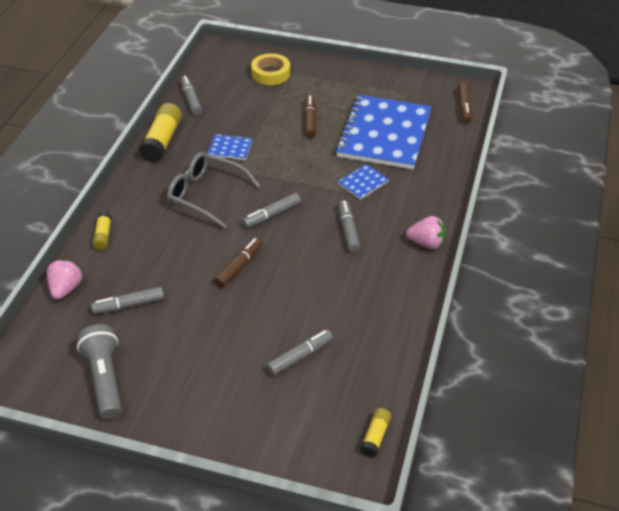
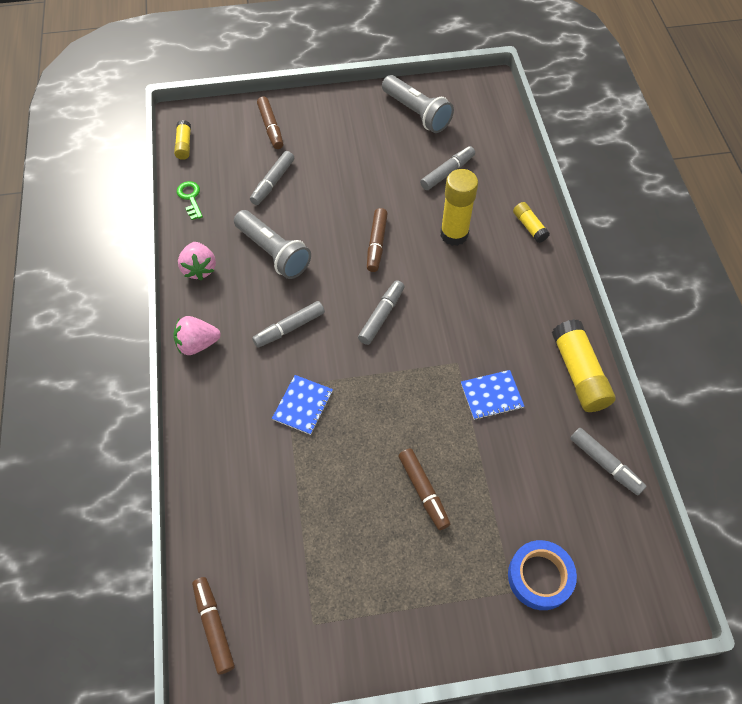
camera: 155 degrees right, 15 degrees up
(66, 289) = (513, 167): pink strawberry -> pink strawberry (199, 269)
(169, 252) = (454, 234): none -> yellow glue stick
(206, 194) = (469, 315): grey glasses -> none
(269, 422) = (271, 127): none -> brown marker
(270, 73) = (540, 577): yellow tape -> blue tape
(332, 290) = (273, 253): none -> grey flashlight
(348, 230) = (289, 328): grey marker -> grey marker turned 90 degrees clockwise
(384, 134) = (311, 507): blue notebook -> none
(390, 370) = (190, 198): none -> green key

